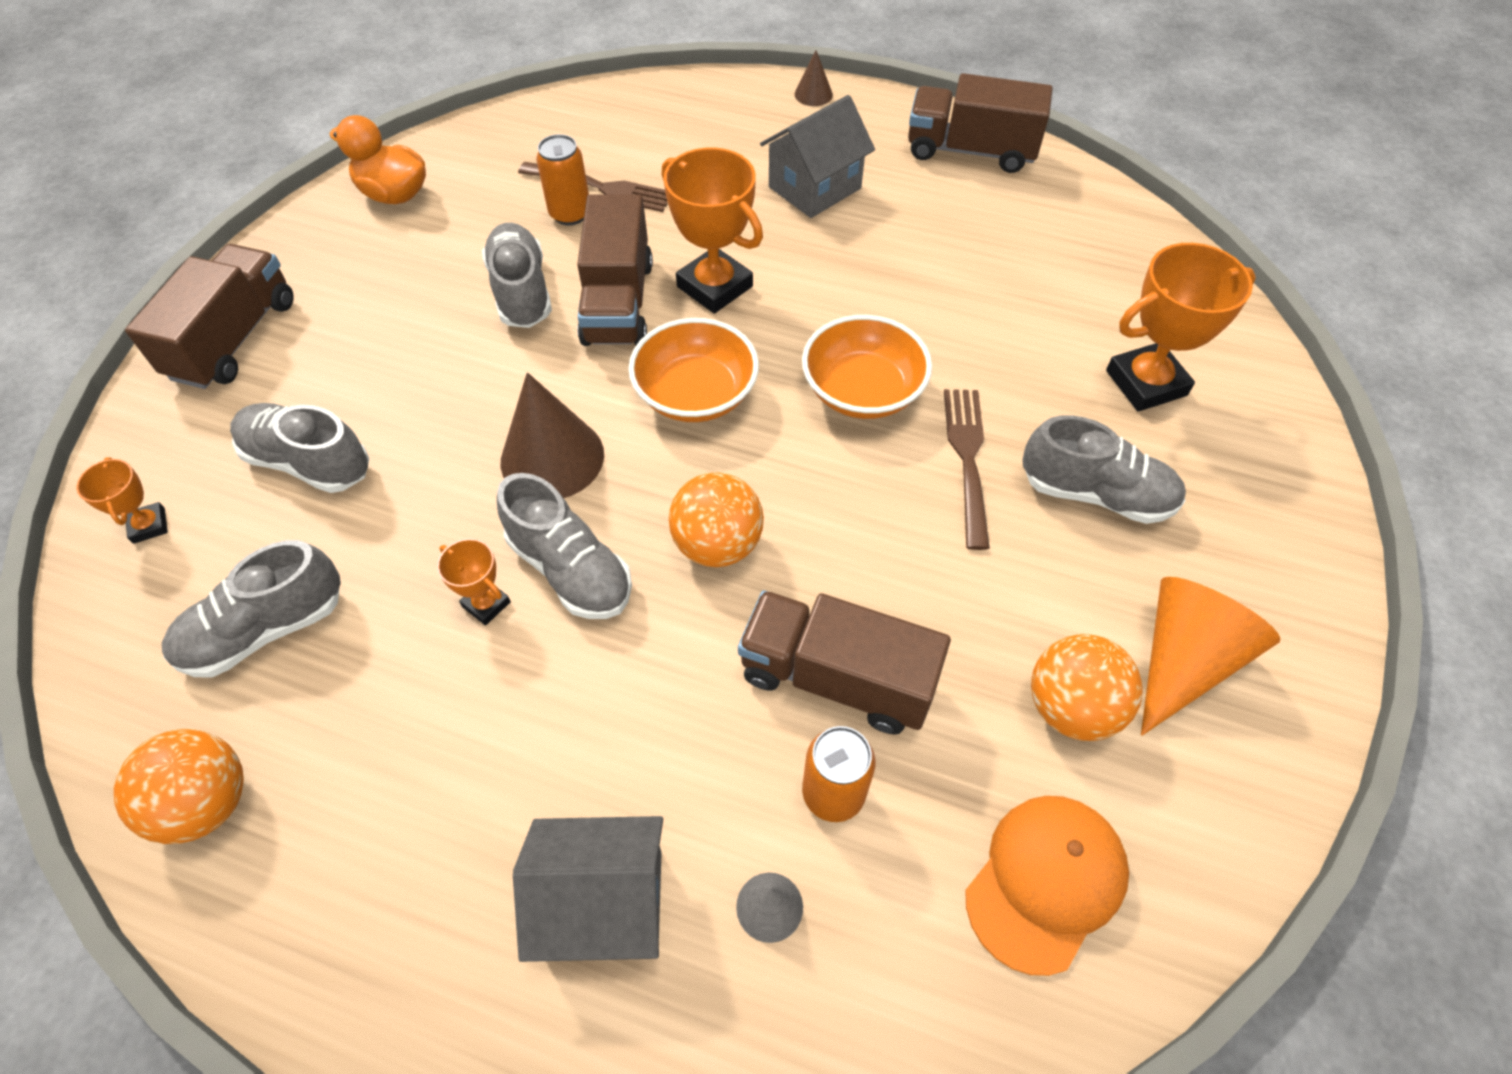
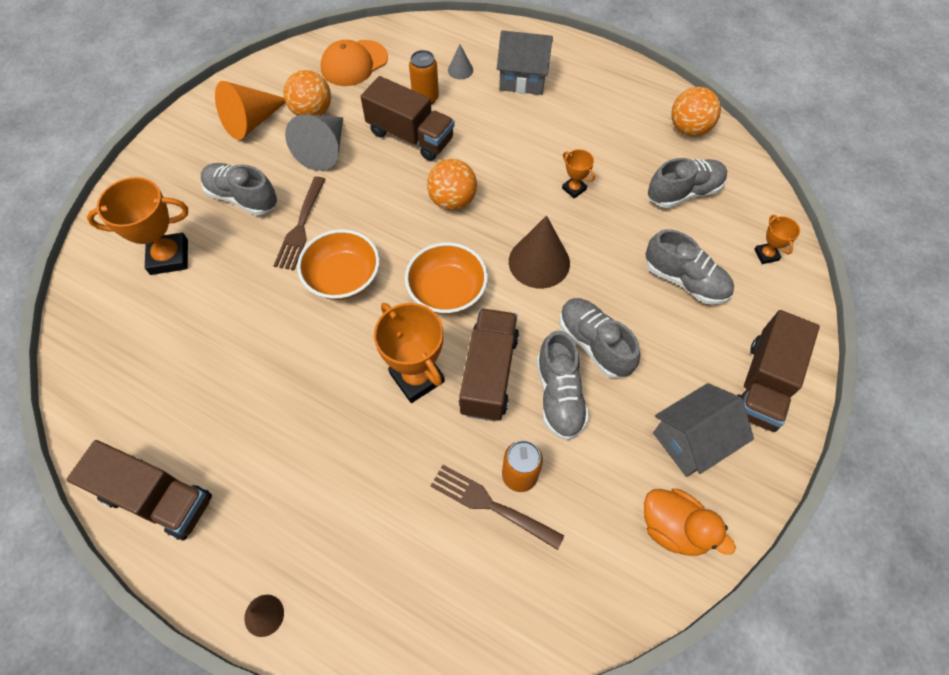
camera: 170 degrees left, 5 degrees up
(570, 569) = (530, 199): grey shoe -> grey shoe (594, 344)
(814, 188) = (310, 473): grey house -> grey house (691, 440)
(1000, 615) = (324, 150): none -> grey cone

